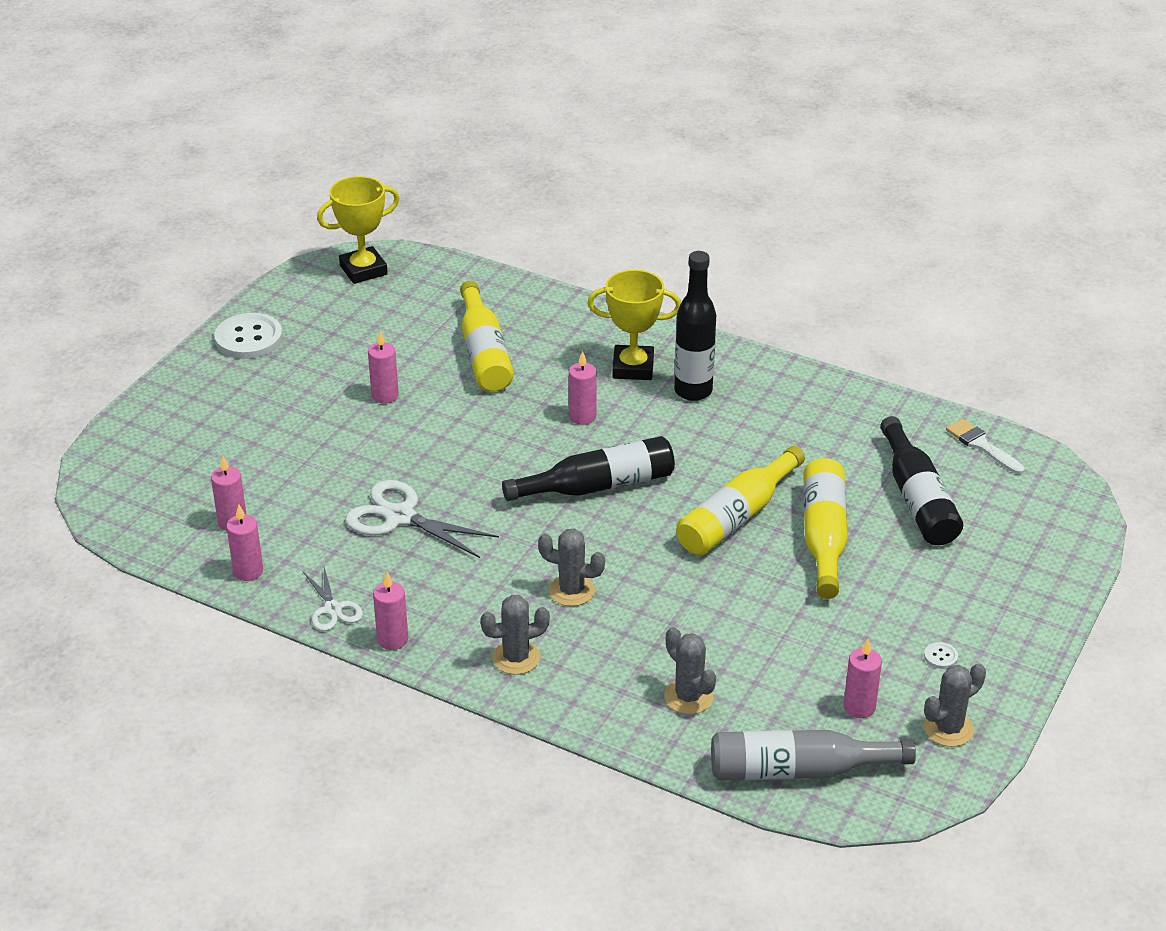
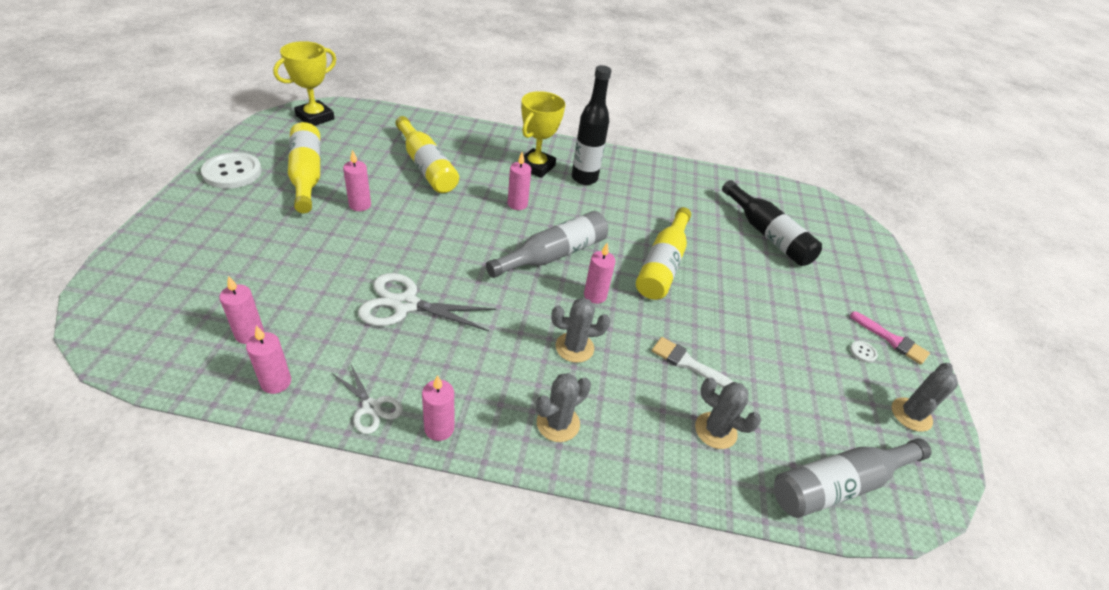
camera: 25 degrees left, 5 degrees up
(598, 486) = (553, 255): black bottle -> grey bottle
(633, 368) = (536, 167): yellow trophy -> yellow trophy turned 45 degrees counterclockwise
(823, 536) = (728, 271): yellow bottle -> yellow bottle (306, 175)
(859, 707) = (841, 410): pink candle -> pink candle (595, 295)
(982, 445) = (779, 194): white brush -> white brush (687, 363)
(995, 651) = (892, 340): none -> pink brush

